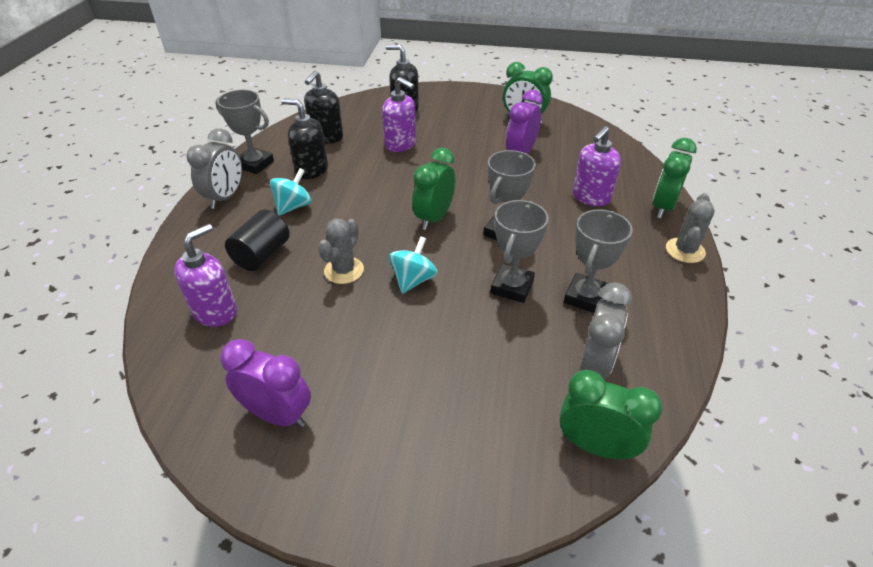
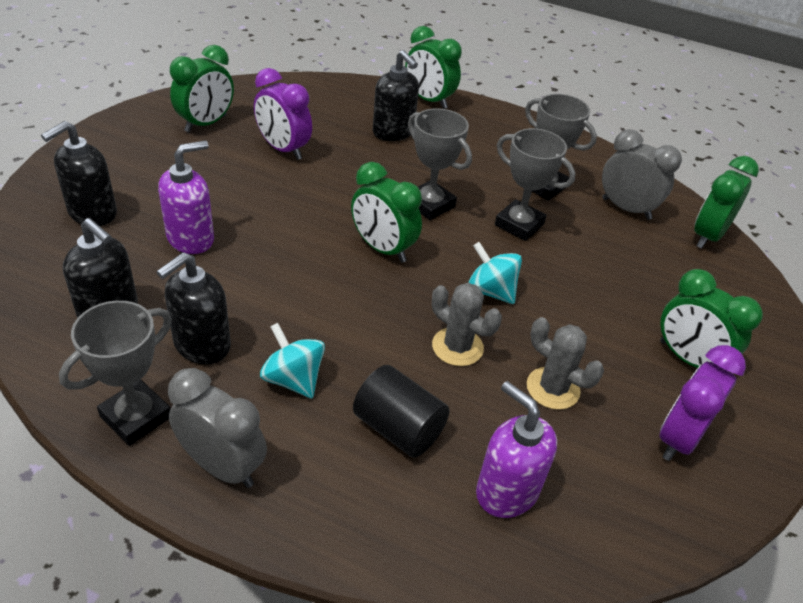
camera: 80 degrees left, 0 degrees up
(378, 422) = (688, 359): none -> green clock
(590, 197) = (393, 132): purple soap dispenser -> black soap dispenser
(685, 250) = (495, 113): grey cactus -> grey cactus (553, 388)

